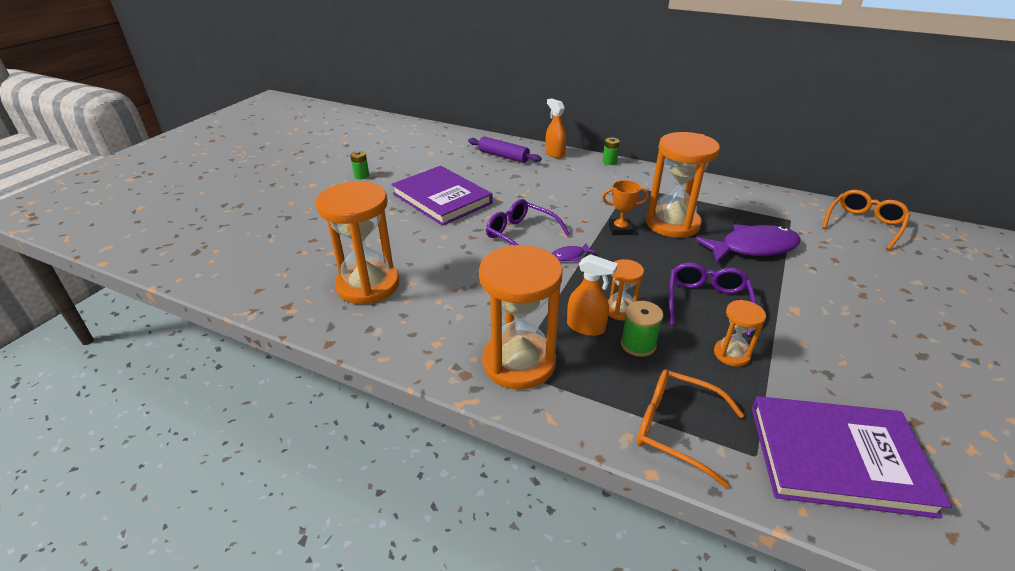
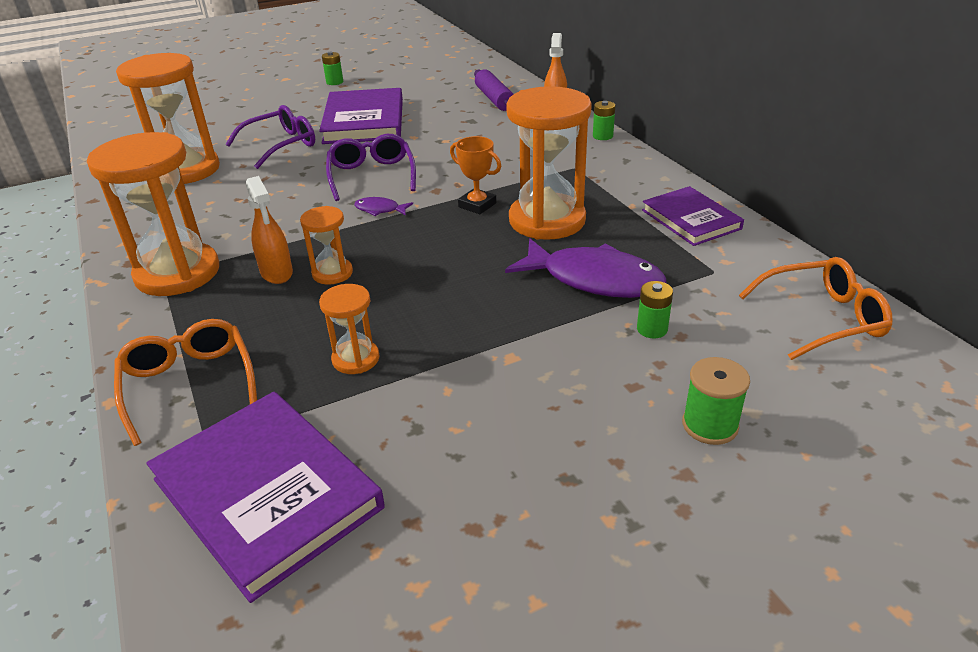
camera: 40 degrees right, 0 degrees up
(638, 344) = (291, 307): green spool -> green spool (710, 425)
(707, 302) = (427, 305): purple glasses -> purple glasses (281, 145)
(734, 196) = (691, 219): none -> purple book
(820, 262) = (652, 329): none -> green battery

